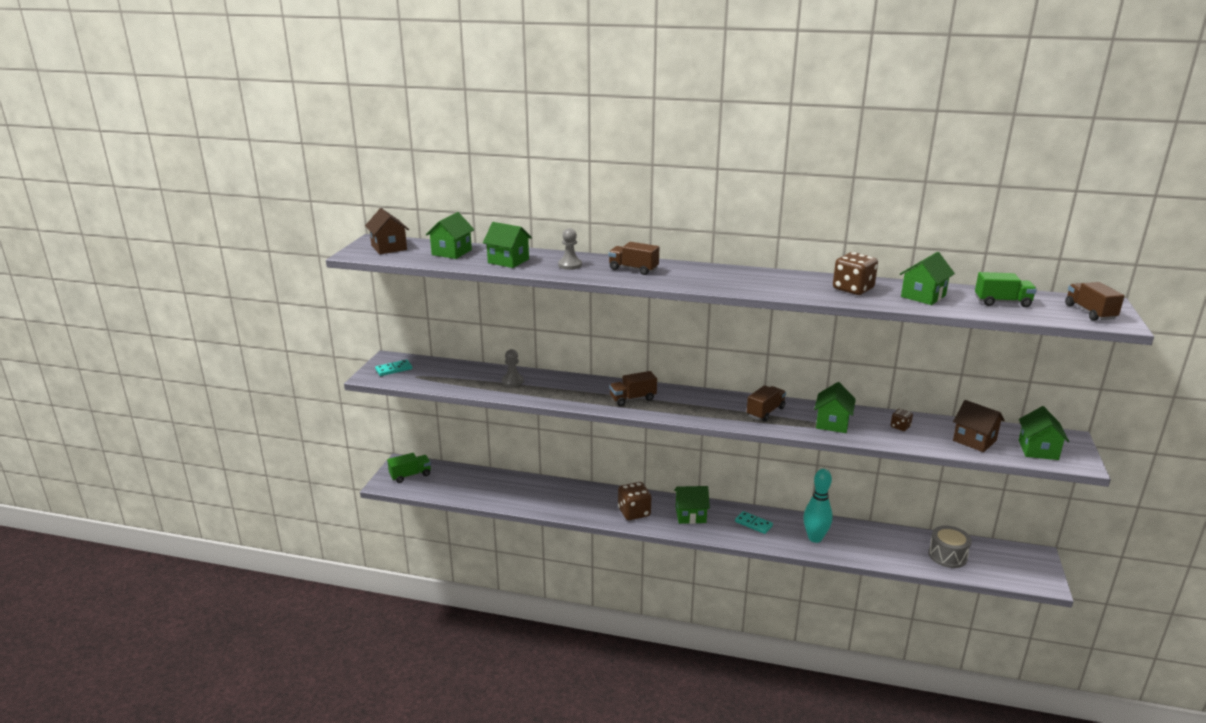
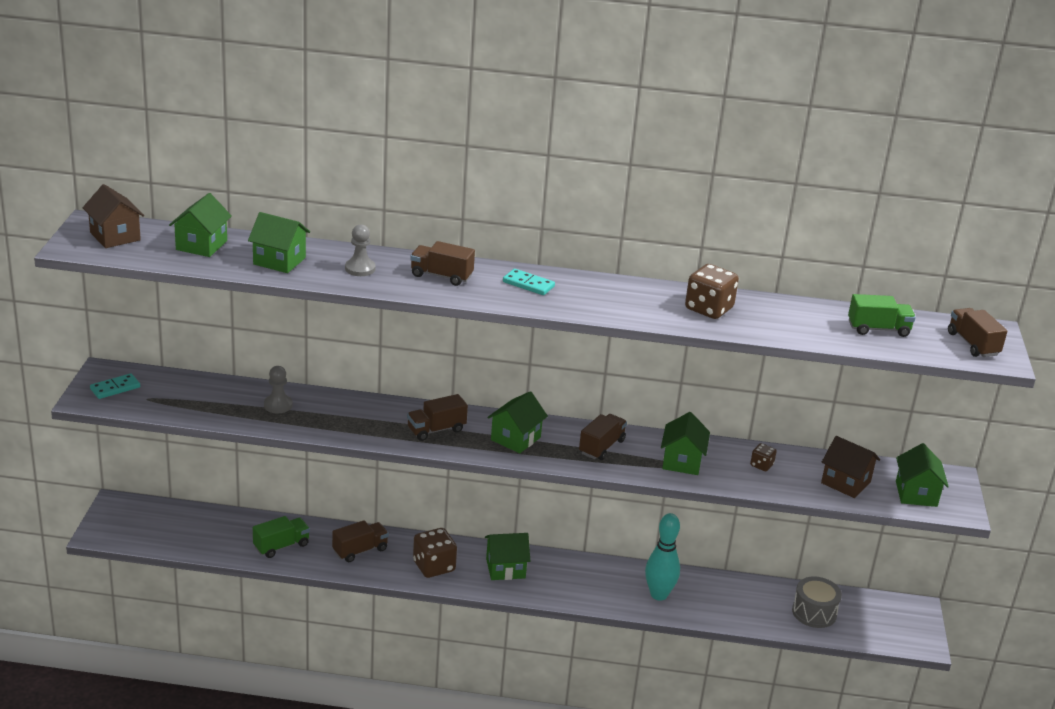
camera: 10 degrees left, 5 degrees up
(410, 475) = (132, 521): green truck -> green truck (281, 546)
(578, 499) = (360, 550): none -> brown truck
(753, 524) = (584, 578): turquoise domino -> turquoise domino (528, 284)
(923, 296) = (789, 320): green house -> green house (515, 438)

